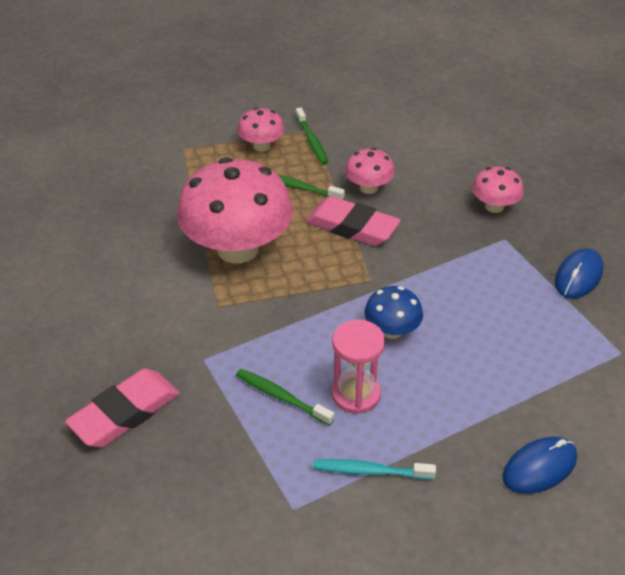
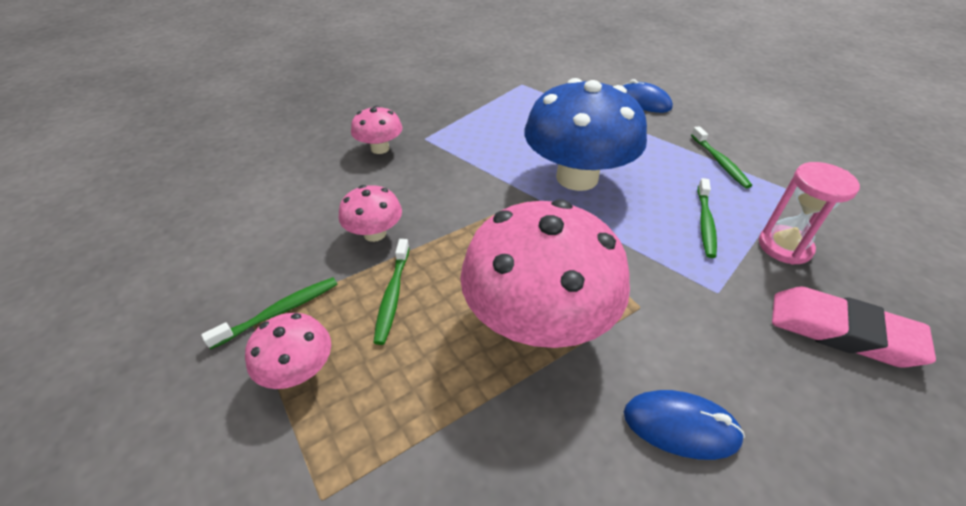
camera: 110 degrees left, 0 degrees up
(352, 227) = (449, 231): pink eraser -> none
(355, 394) = (660, 183): pink hourglass -> pink hourglass (784, 246)
(370, 471) = (720, 162): turquoise toothbrush -> green toothbrush
(392, 330) = (577, 177): blue mushroom -> blue mushroom, size x2.11
(578, 276) = (454, 103): blue mouse -> blue mouse (680, 426)

